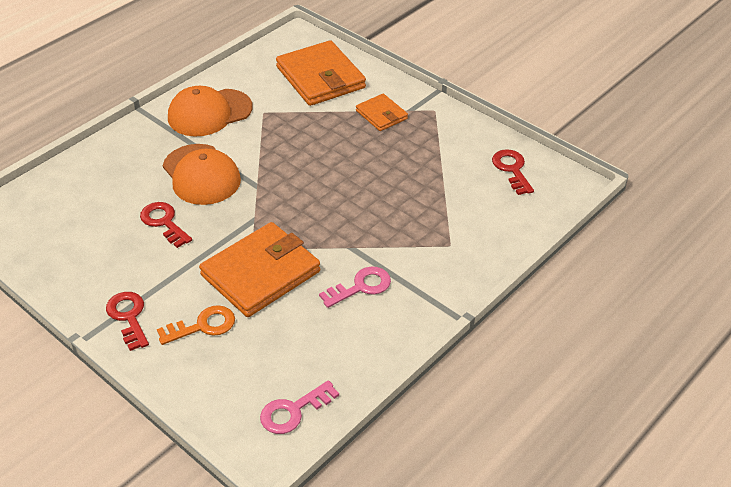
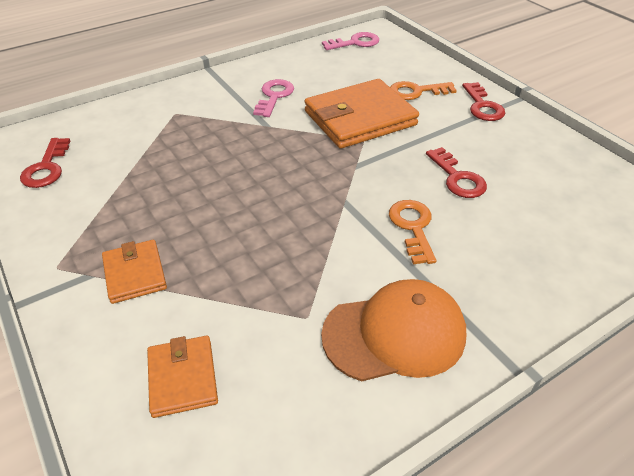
camera: 165 degrees left, 0 degrees up
(201, 175) = (412, 227): orange cap -> orange key
(320, 77) = (182, 378): orange wallet -> orange wallet, size x0.53
(361, 287) = (274, 96): pink key -> pink key turned 120 degrees clockwise

